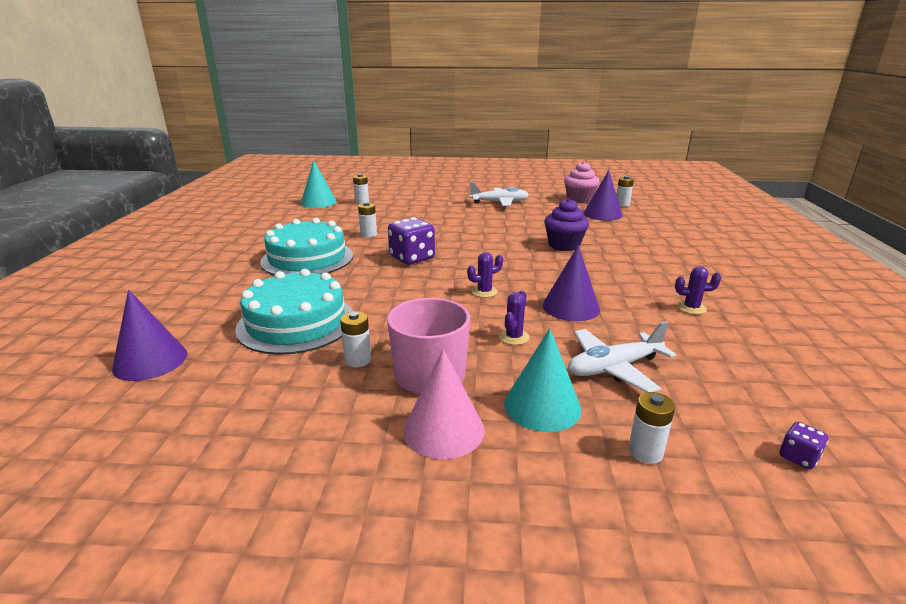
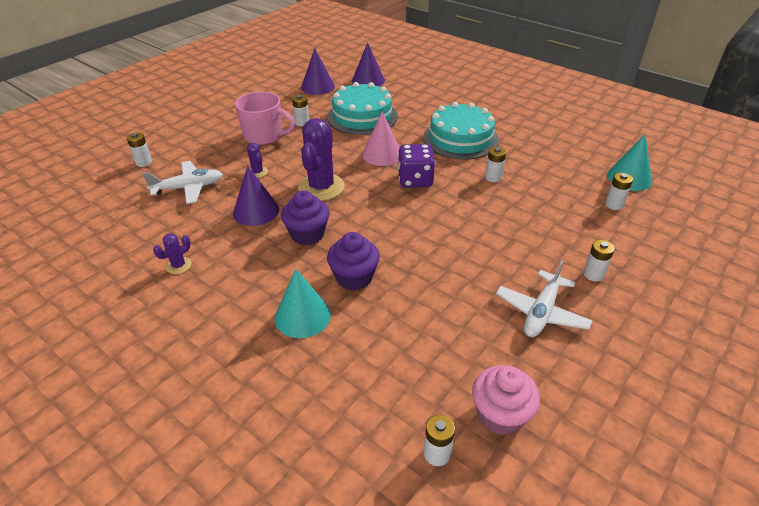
camera: 125 degrees right, 15 degrees up
(443, 430) = (226, 126): pink cone -> pink cone (382, 154)
(447, 198) = (593, 274): none -> white battery
(484, 292) = (321, 187): purple cactus -> purple cactus, size x2.18
(542, 406) = (201, 153): turquoise cone -> turquoise cone (302, 316)
(555, 274) = (307, 234): none -> purple cupcake
(602, 214) = (413, 387): purple cone -> purple cone (317, 87)
(614, 368) = (188, 188): white plane -> white plane turned 60 degrees clockwise
(798, 457) = (78, 196): purple dice -> none

